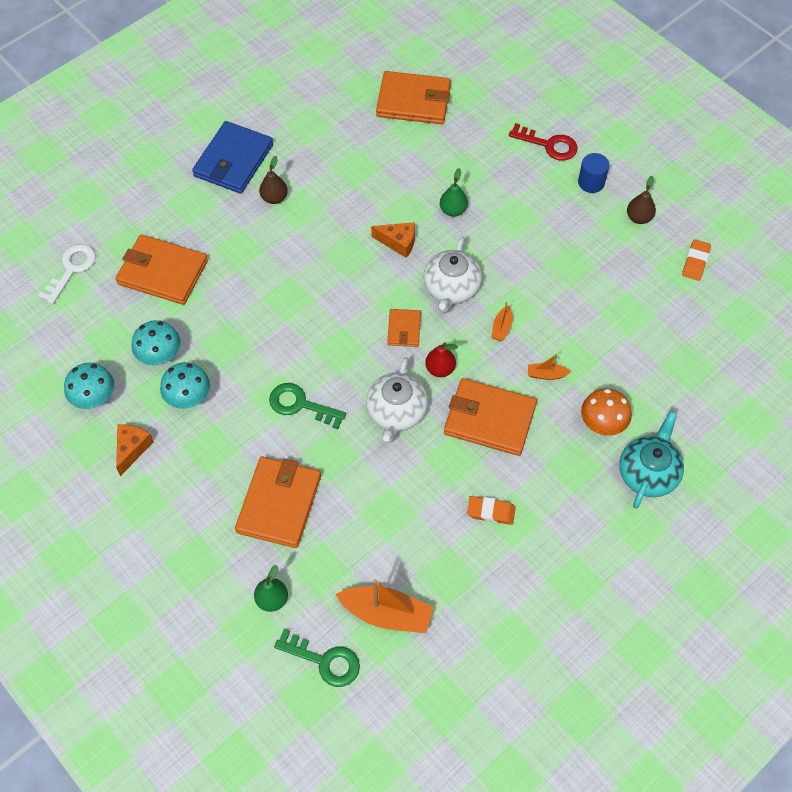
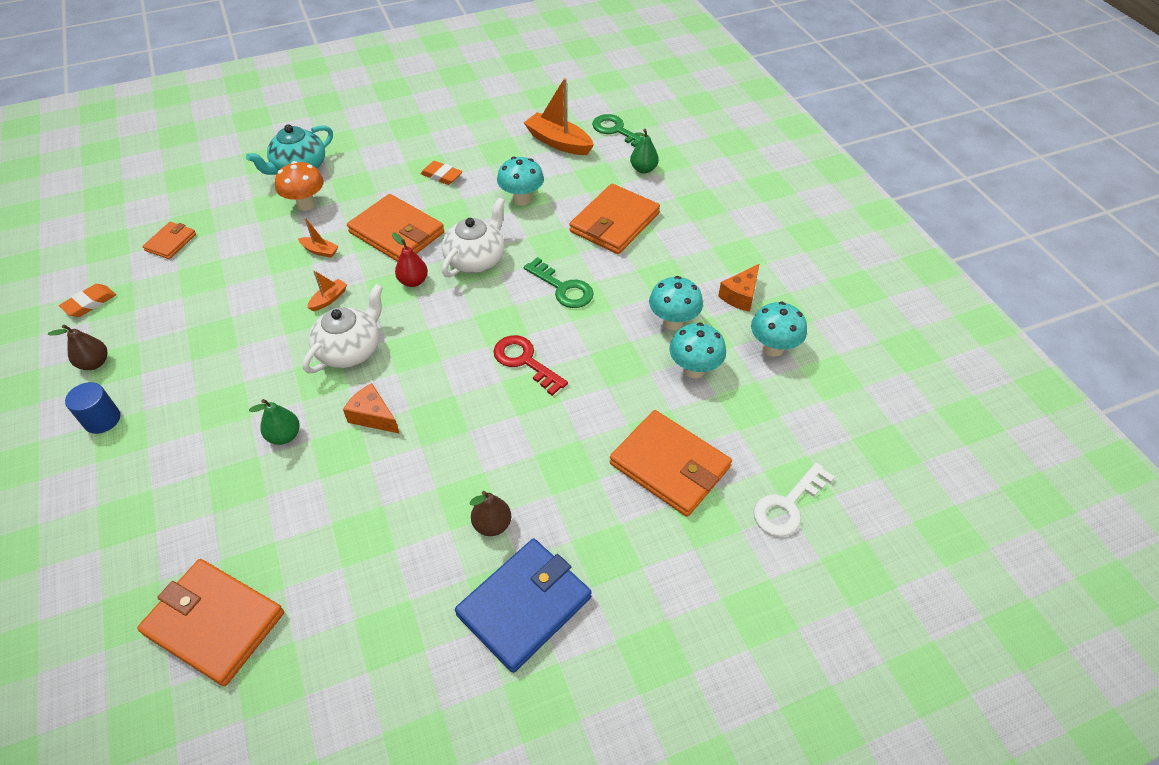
camera: 160 degrees left, 10 degrees down
(388, 505) = (521, 199): none -> turquoise mushroom
(404, 329) = (425, 325): orange wallet -> orange wallet (171, 242)
(549, 145) = (101, 486): red key -> red key (525, 361)

